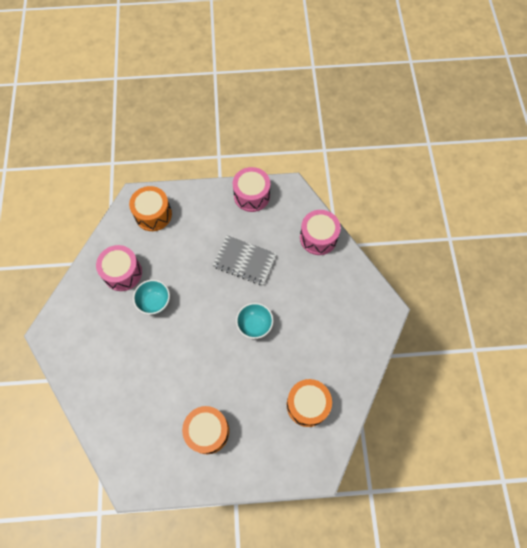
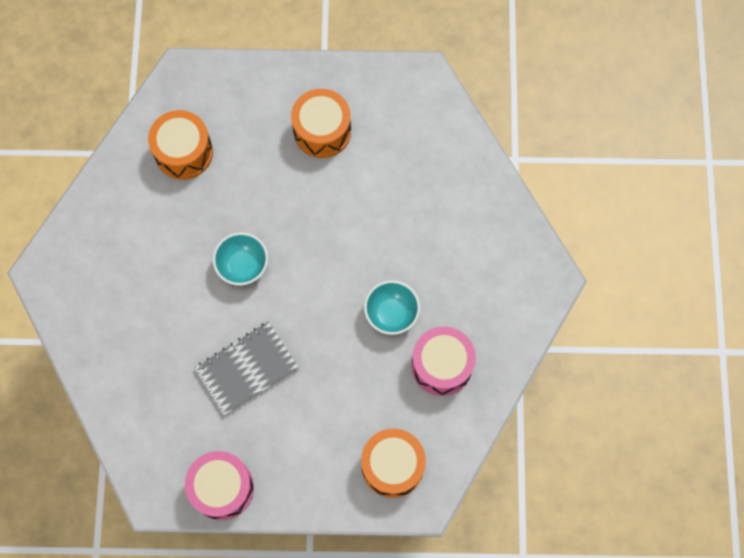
camera: 175 degrees left, 5 degrees up
(245, 261) = (247, 369): grey notebook -> grey notebook turned 60 degrees counterclockwise
(318, 238) = (122, 399): pink drum -> none

